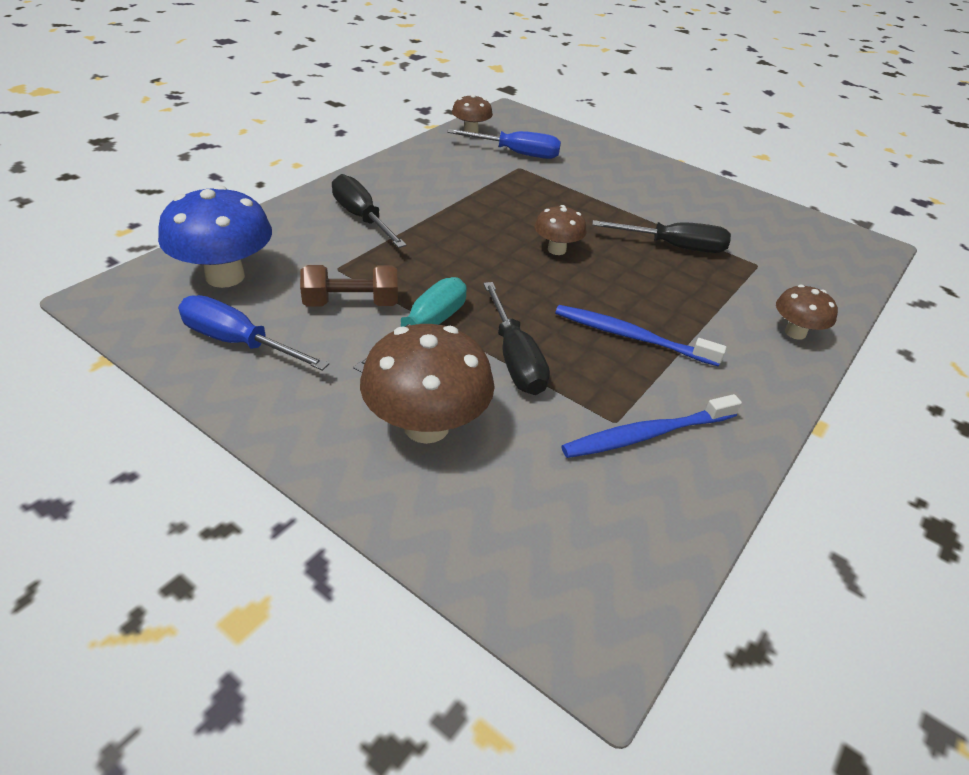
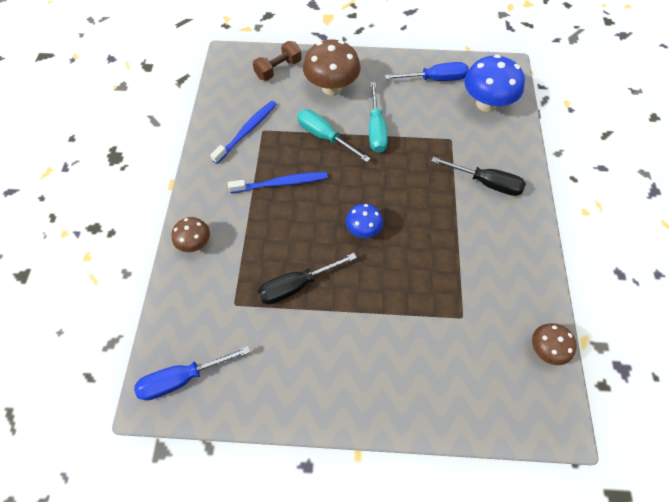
camera: 150 degrees right, 20 degrees up
(351, 303) = (419, 123): brown dumbbell -> brown dumbbell (278, 69)
(515, 358) = (324, 137): black screwdriver -> turquoise screwdriver
(516, 153) = (482, 339): blue screwdriver -> blue screwdriver (182, 378)
(556, 250) = (363, 230): brown mushroom -> blue mushroom

